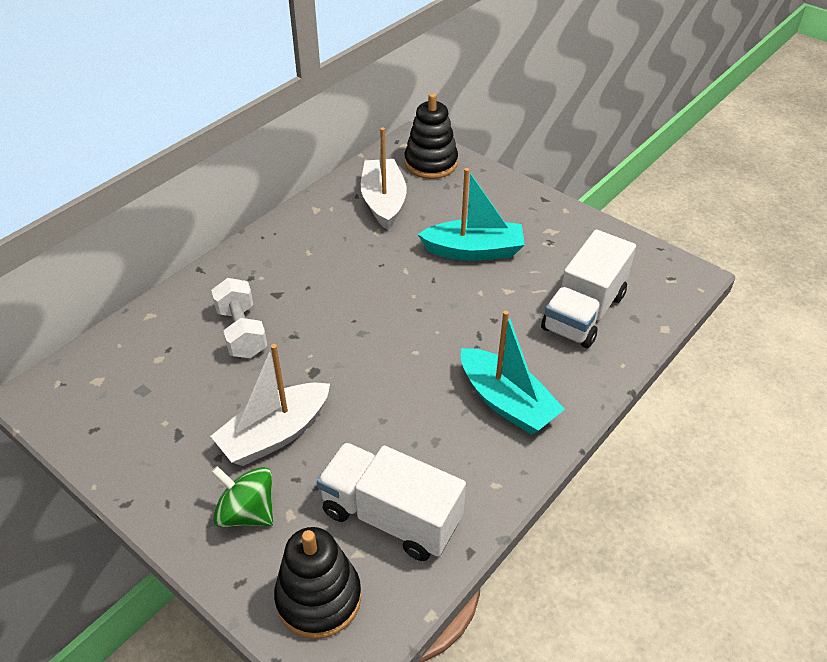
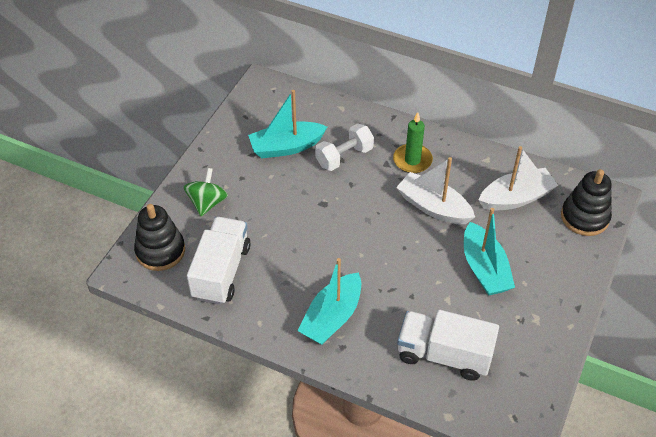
camera: 75 degrees right, 5 degrees up
(187, 391) = (286, 147): none -> turquoise boat
(275, 434) = (266, 199): white boat -> white boat (433, 207)
(284, 269) = (412, 160): none -> green candle

